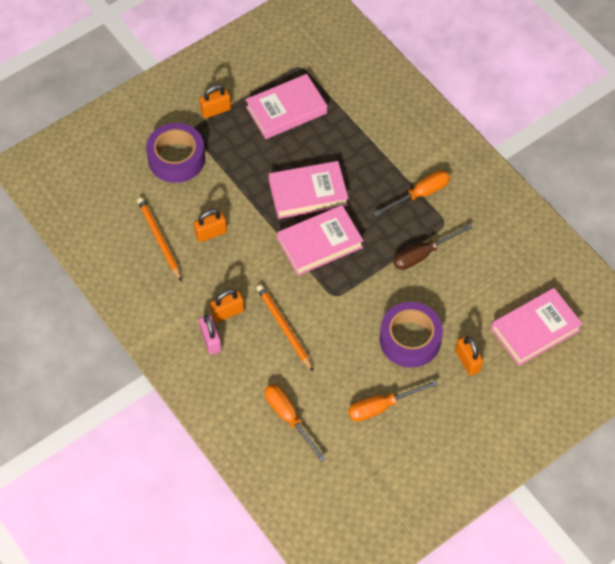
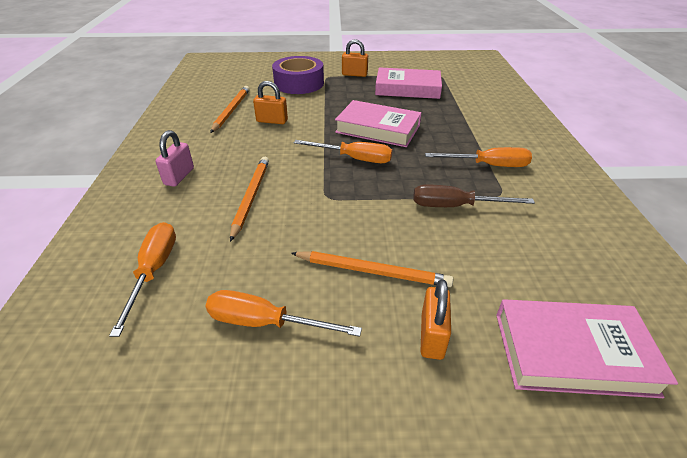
camera: 35 degrees right, 20 degrees down
(228, 312) = (219, 166): orange padlock -> none
(320, 243) = (354, 159): pink book -> orange screwdriver
(410, 339) = (372, 271): purple tape -> orange pencil

